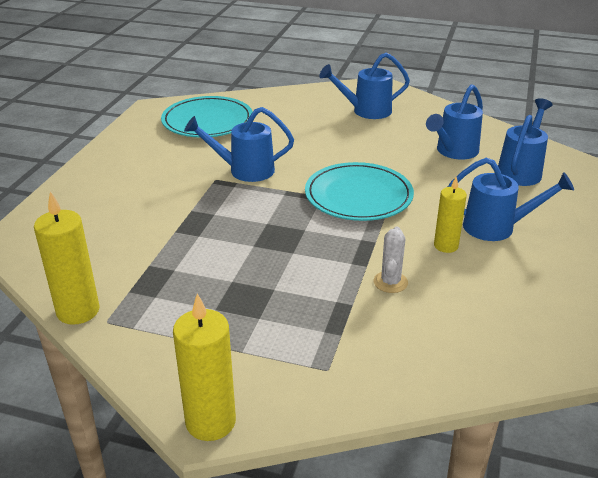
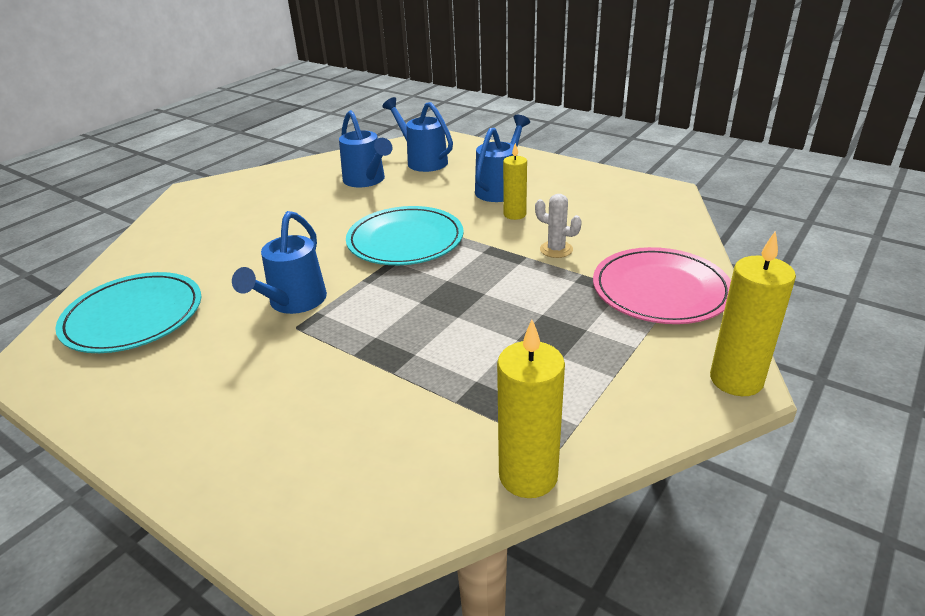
camera: 70 degrees left, 0 degrees up
(347, 361) = (660, 290): none -> pink plate
(366, 111) = (239, 207): blue watering can -> none

